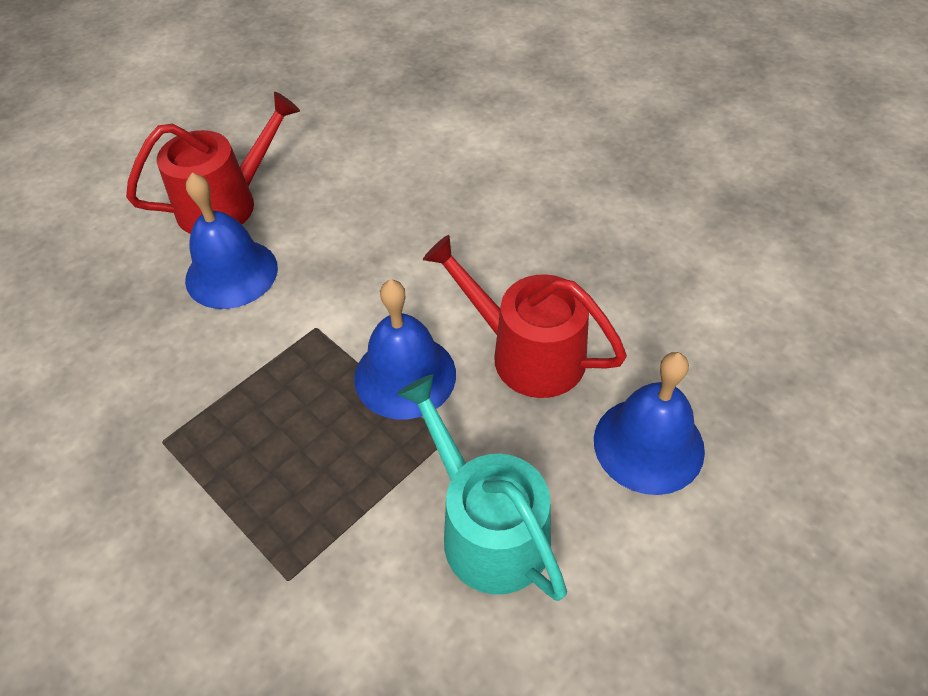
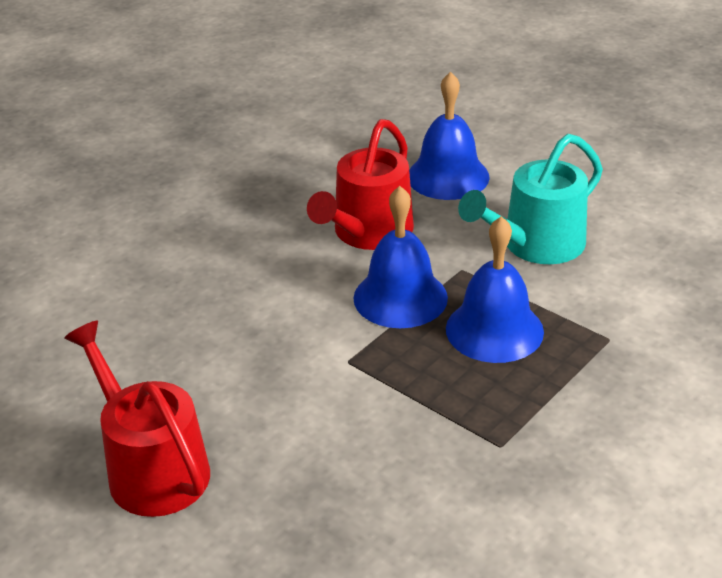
camera: 95 degrees left, 15 degrees down
(231, 273) = (272, 439): blue bell -> blue bell (494, 330)

